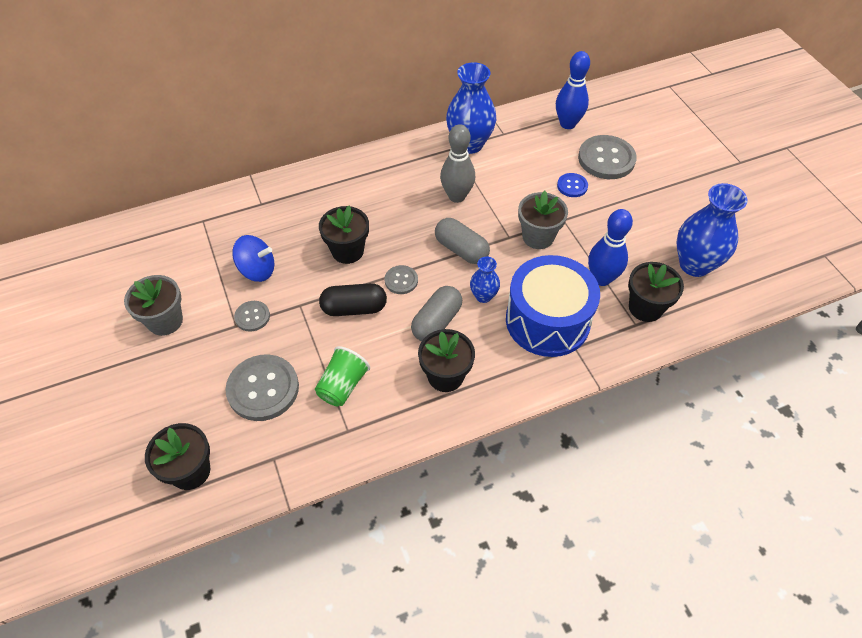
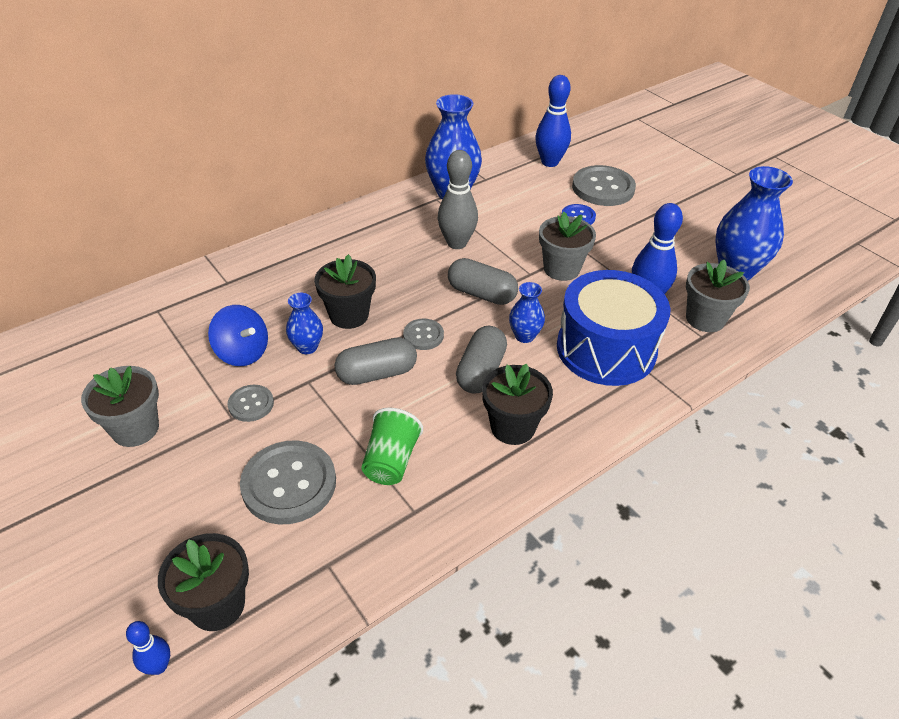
camera: 15 degrees left, 10 degrees down
(142, 506) = (158, 666): none -> blue bowling pin
(257, 270) = (242, 352): blue spinning top -> blue spinning top turned 45 degrees clockwise
(307, 274) = (307, 347): none -> blue vase
(354, 308) = (377, 373): black capsule -> grey capsule
(645, 308) = (705, 319): black flower pot -> grey flower pot

